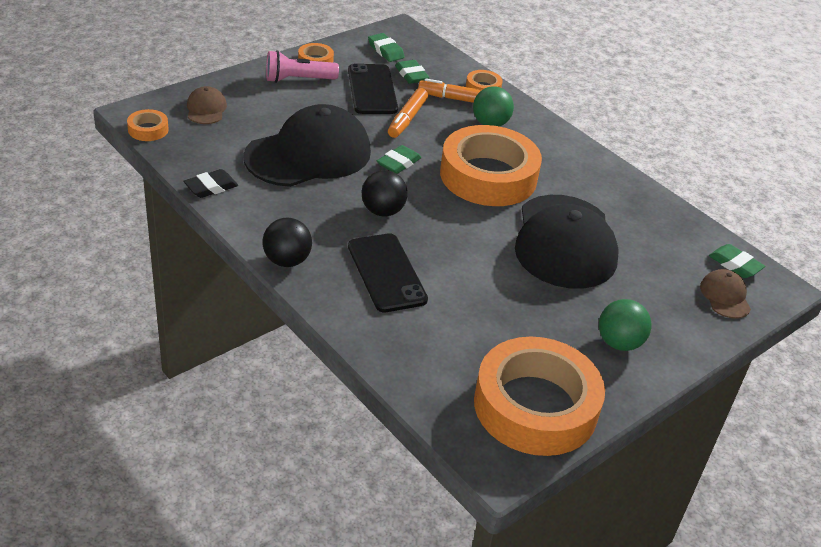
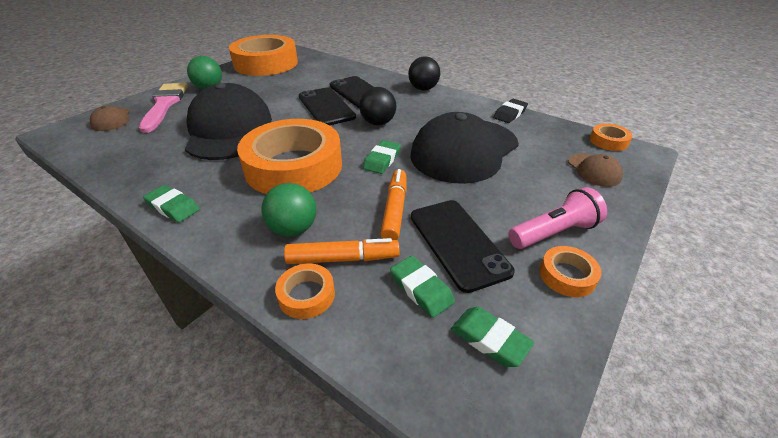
camera: 170 degrees right, 0 degrees up
(441, 255) = (326, 107): none -> black phone
(670, 314) = (165, 104): none -> pink brush
(735, 264) = (81, 140): green eraser -> green eraser (173, 207)

